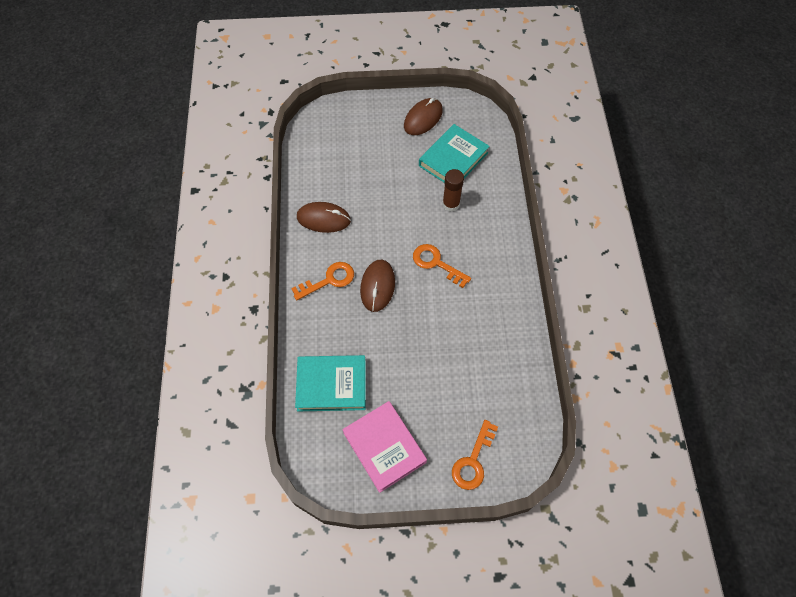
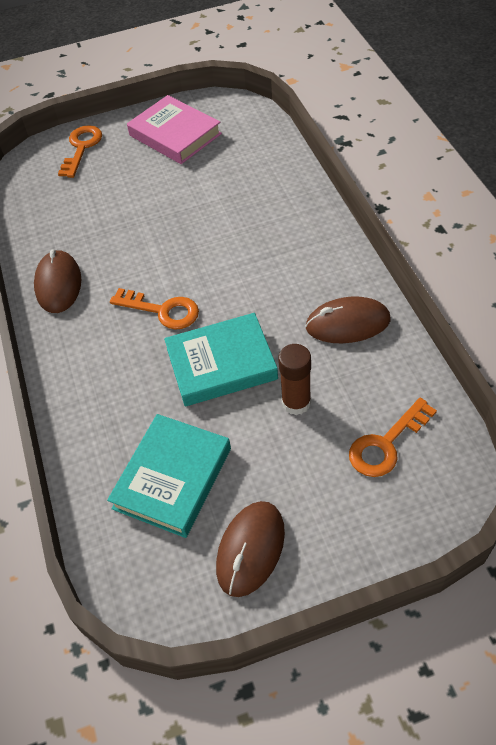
camera: 170 degrees right, 10 degrees down
(329, 280) = (301, 253): orange key -> orange key (386, 444)
(331, 385) = (250, 163): turquoise book -> turquoise book (221, 364)
(377, 286) = (234, 263): brown mouse -> brown mouse (58, 284)
(451, 204) = (160, 398): brown glue stick -> brown glue stick (296, 402)

